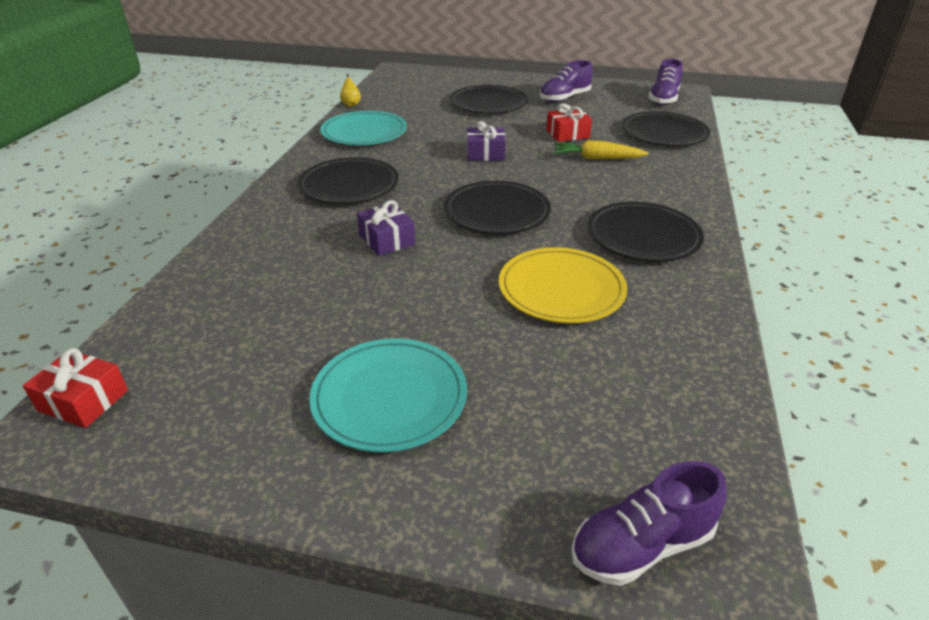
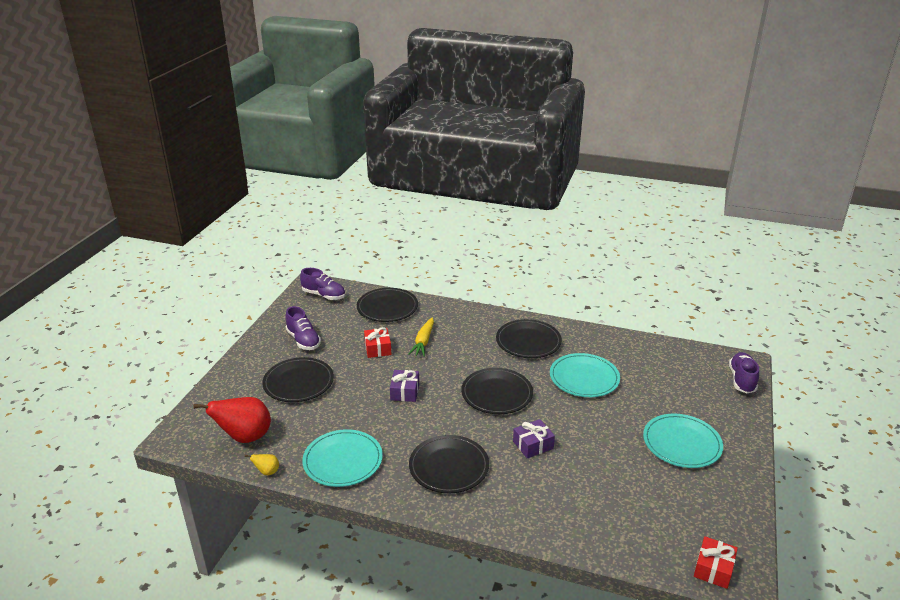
camera: 85 degrees left, 5 degrees down
(399, 92) = (245, 437): none -> red pear
(561, 289) = (584, 378): yellow plate -> turquoise plate
(641, 545) = (742, 380): purple shoe -> purple shoe turned 150 degrees counterclockwise

